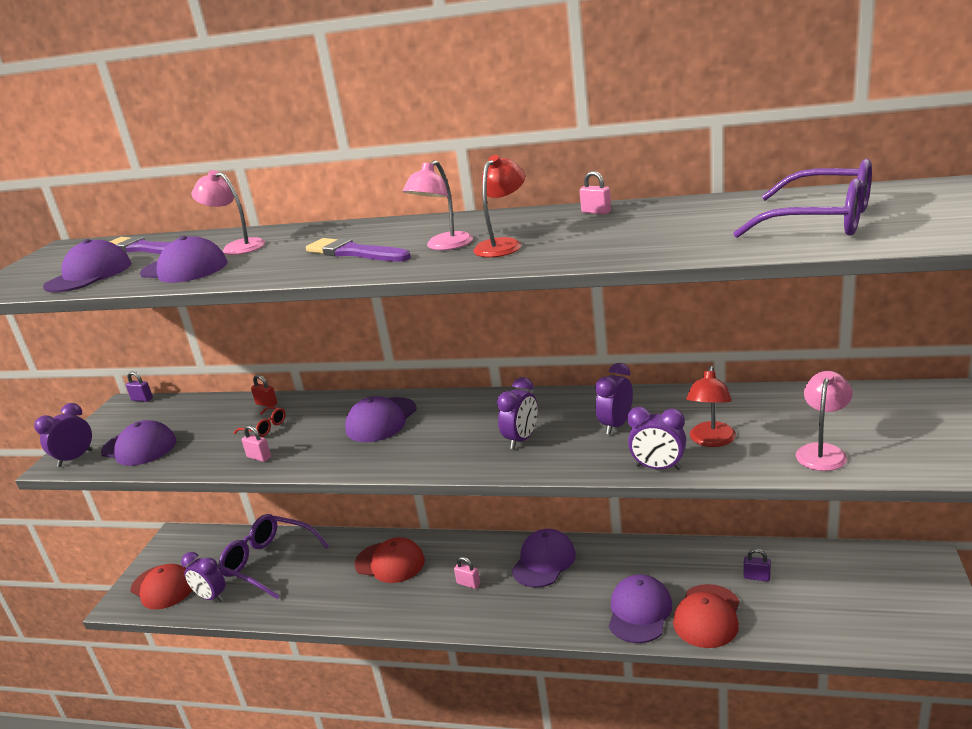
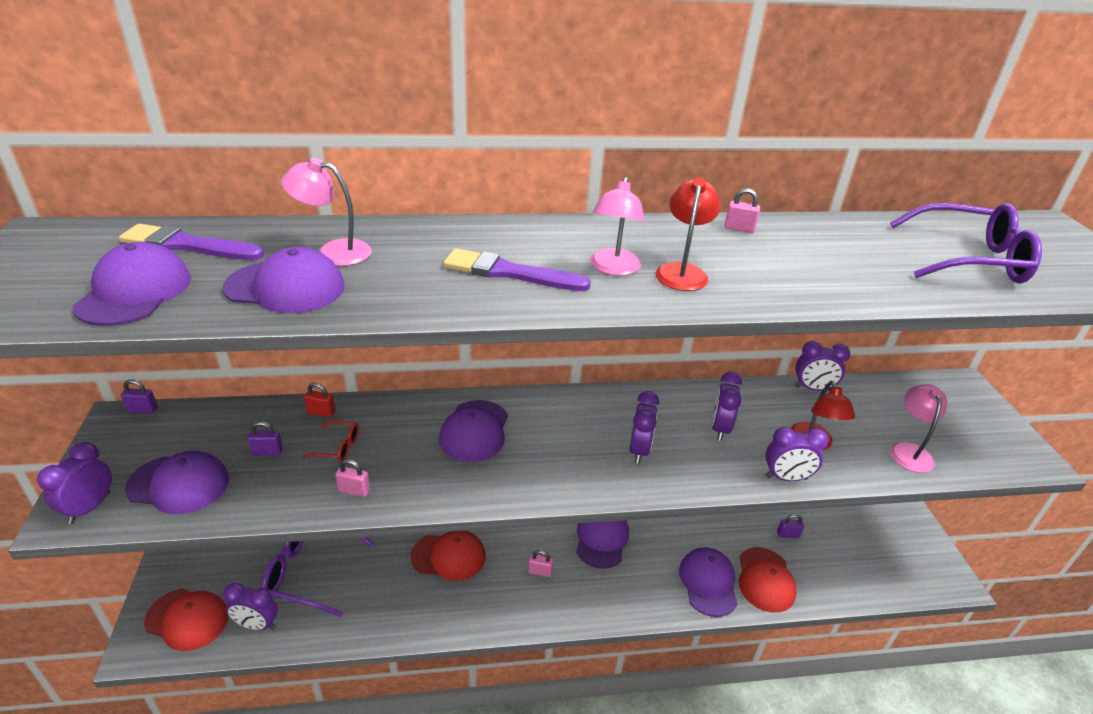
camera: 25 degrees left, 10 degrees up
(211, 429) = (268, 452): none -> purple padlock
(746, 394) = (812, 388): none -> purple clock

